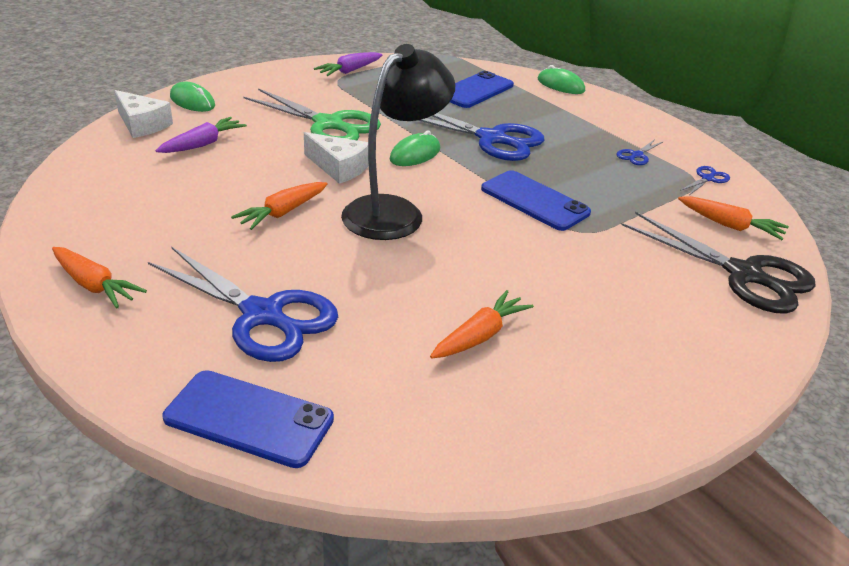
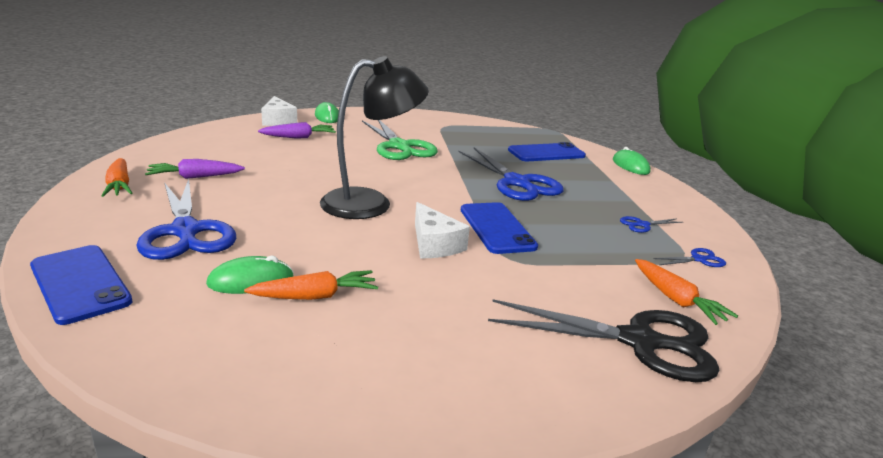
camera: 30 degrees right, 10 degrees down
(282, 212) = (291, 183): orange carrot -> none
(338, 168) = (369, 170): white cheese -> white cheese (434, 244)
(349, 71) = (460, 123): purple carrot -> purple carrot (195, 177)
(415, 154) = (439, 176): green mouse -> green mouse (251, 281)
(744, 275) = (640, 342): black scissors -> black scissors turned 60 degrees counterclockwise

